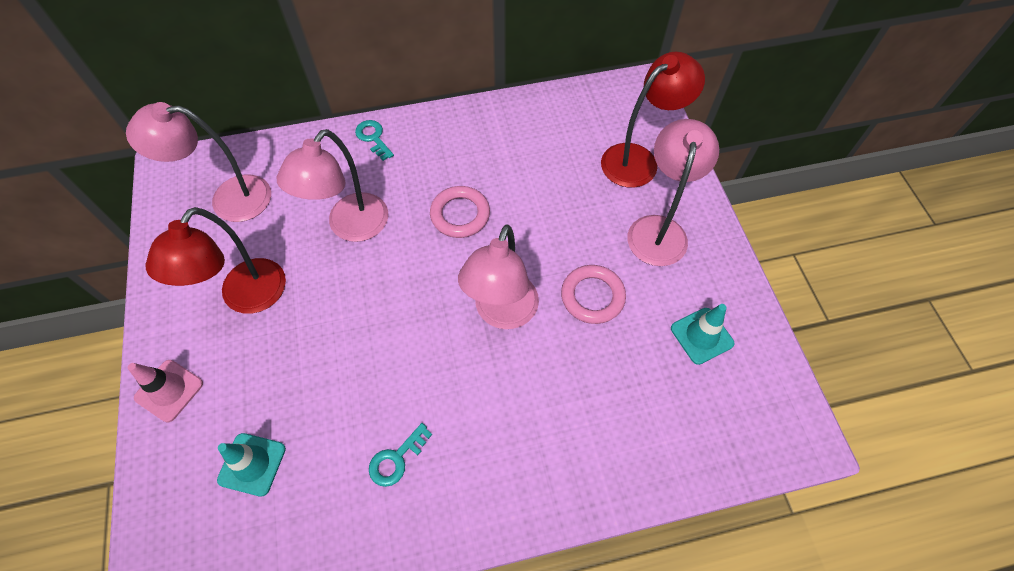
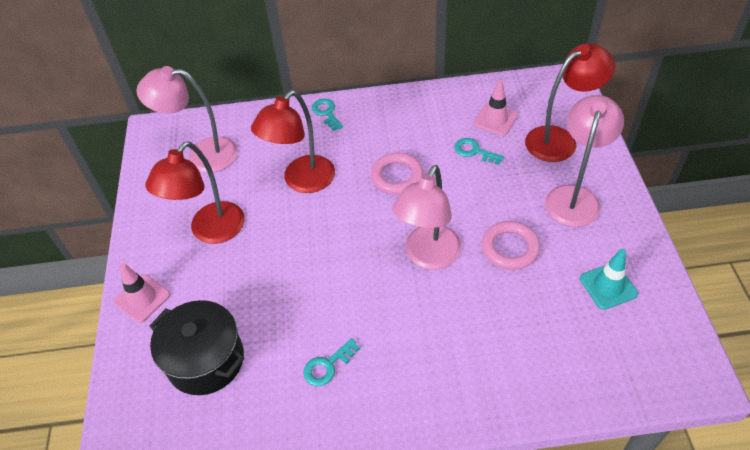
camera: 10 degrees right, 10 degrees down
(252, 464) = (205, 360): turquoise traffic cone -> black pot
(350, 227) = (302, 181): pink lamp -> red lamp
(545, 179) = (474, 151): none -> turquoise key
(566, 138) = (495, 119): none -> pink traffic cone

